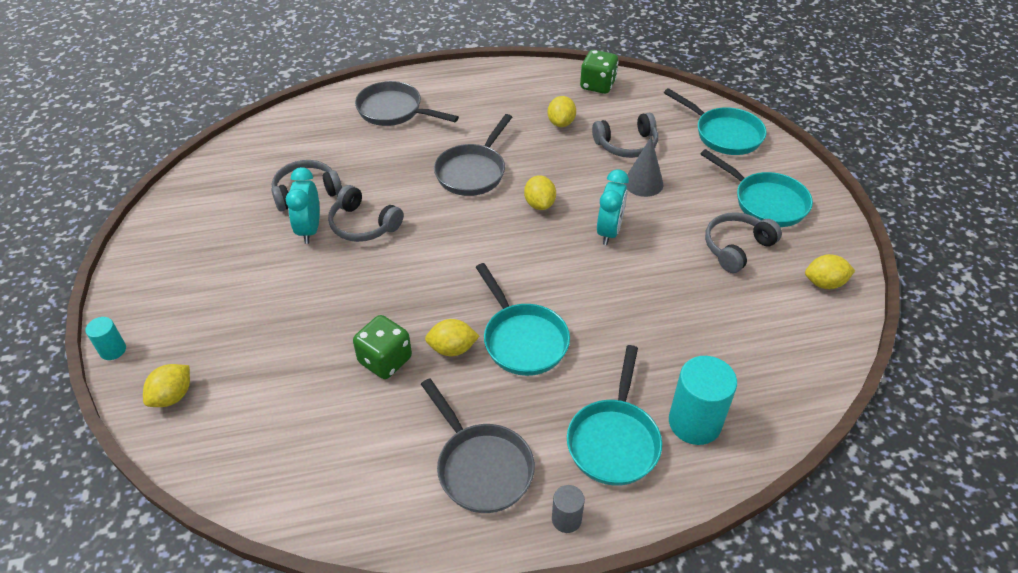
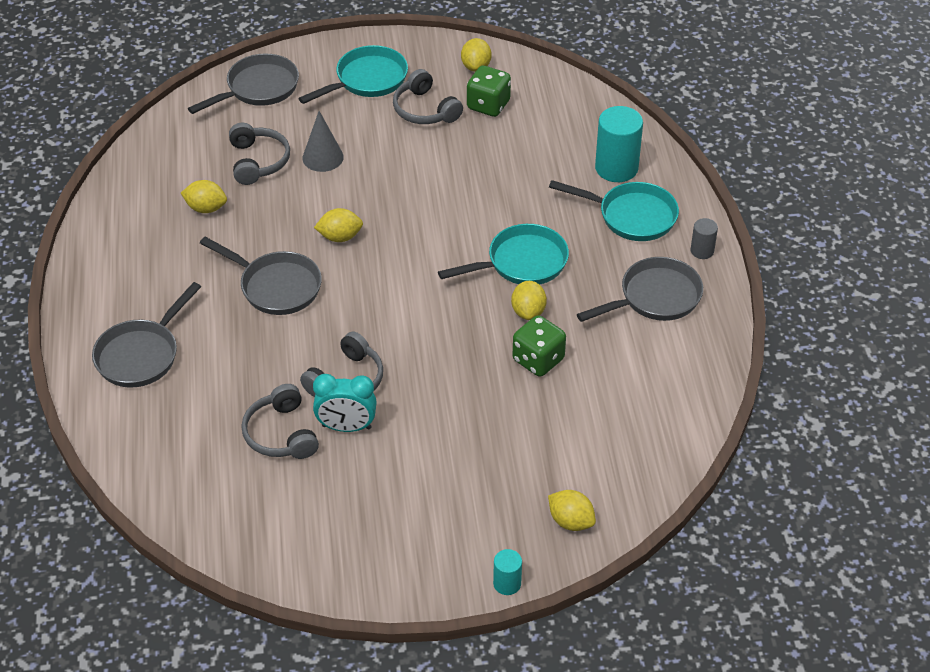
camera: 85 degrees left, 0 degrees up
(597, 85) = (142, 171): green dice -> green dice (488, 105)
(609, 231) = (389, 190): turquoise clock -> none
(724, 134) = (258, 88): turquoise pan -> grey pan

